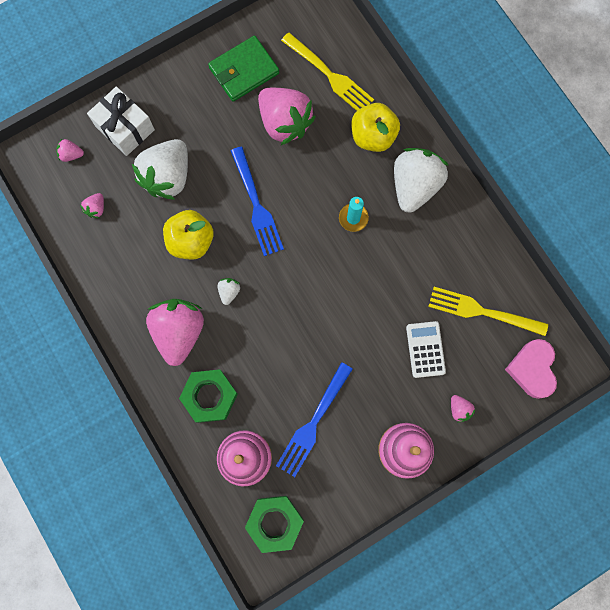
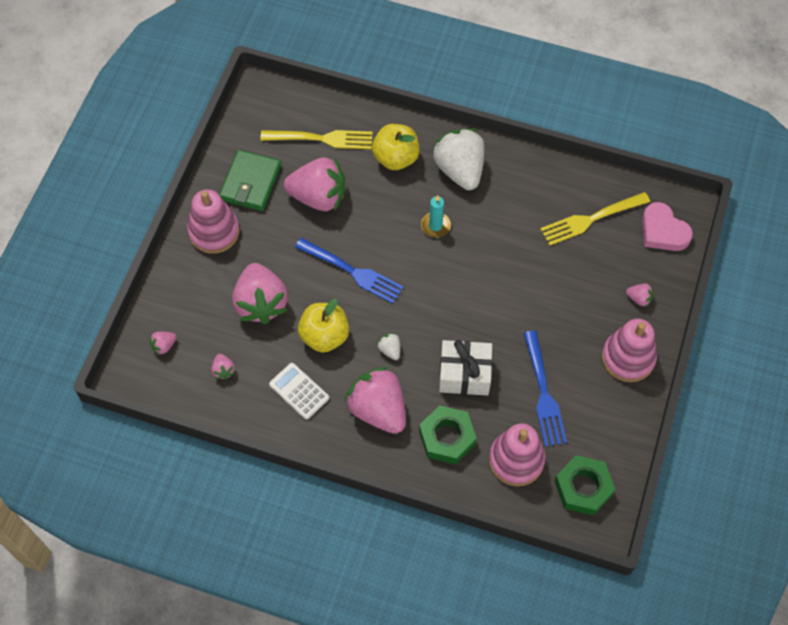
camera: 40 degrees left, 15 degrees down
(125, 128) = (191, 293): white gift -> white gift (464, 374)
(168, 177) = (261, 303): white strawberry -> pink strawberry
(183, 90) = (214, 232): none -> pink stacking toy
(425, 349) = (575, 276): white calculator -> white calculator (299, 391)

